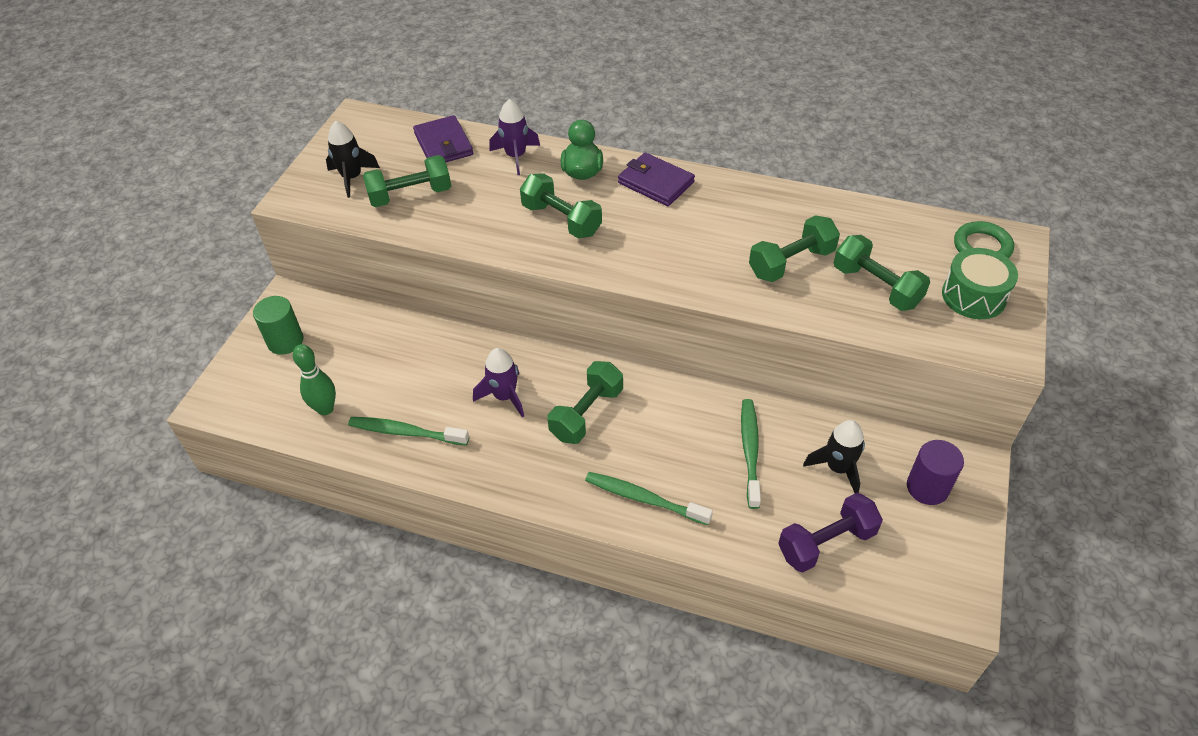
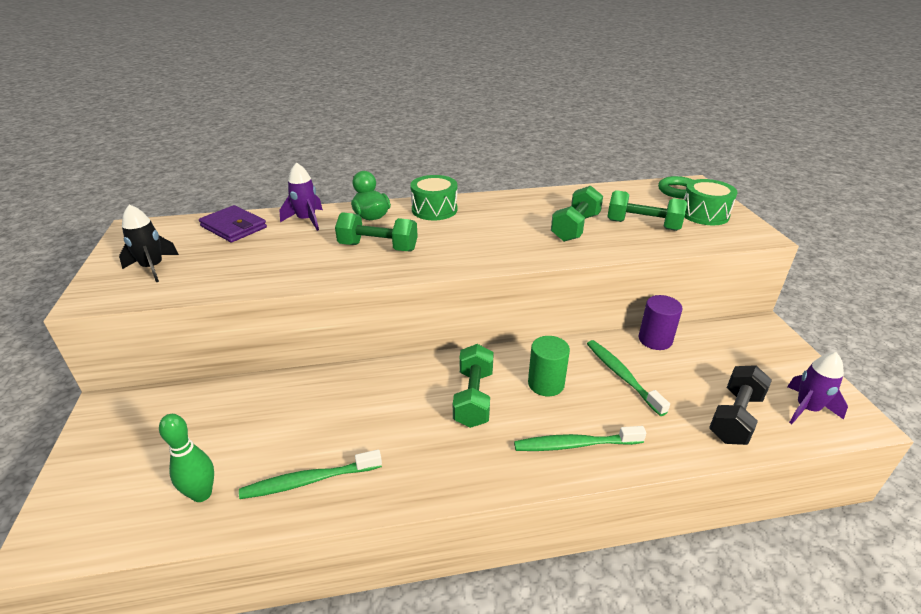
camera: 30 degrees left, 15 degrees down
(285, 341) = (120, 447): green cylinder -> green cylinder (546, 384)
(410, 195) = (223, 265): green dumbbell -> none
(504, 396) = (390, 411): purple rocket -> purple rocket (806, 409)
(655, 182) = (434, 209): purple wallet -> green drum
(826, 543) = (735, 417): purple dumbbell -> black dumbbell
(838, 468) = (690, 363): black rocket -> none
(927, 487) = (756, 353): purple cylinder -> purple cylinder (655, 340)

